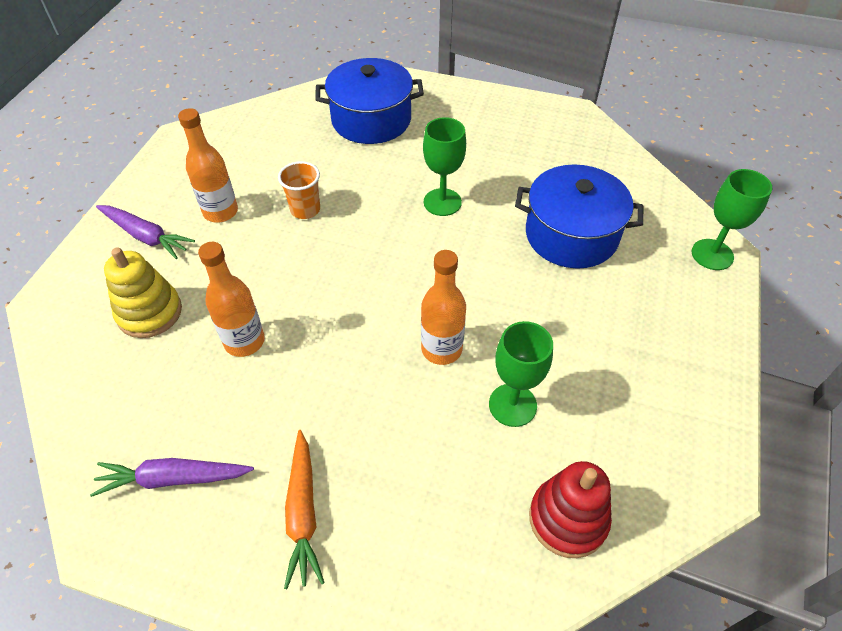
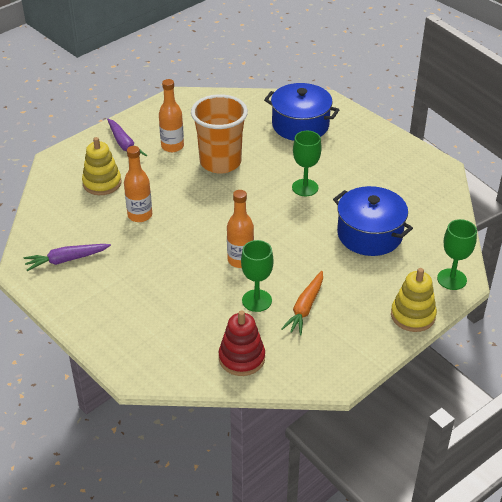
camera: 30 degrees right, 10 degrees down
(173, 478) = (66, 260): purple carrot -> purple carrot turned 45 degrees counterclockwise
(303, 512) = (115, 299): orange carrot -> orange carrot (305, 308)
(305, 210) = (220, 162): orange cup -> orange cup, size x2.07
(716, 328) = (413, 315): none -> yellow stacking toy

